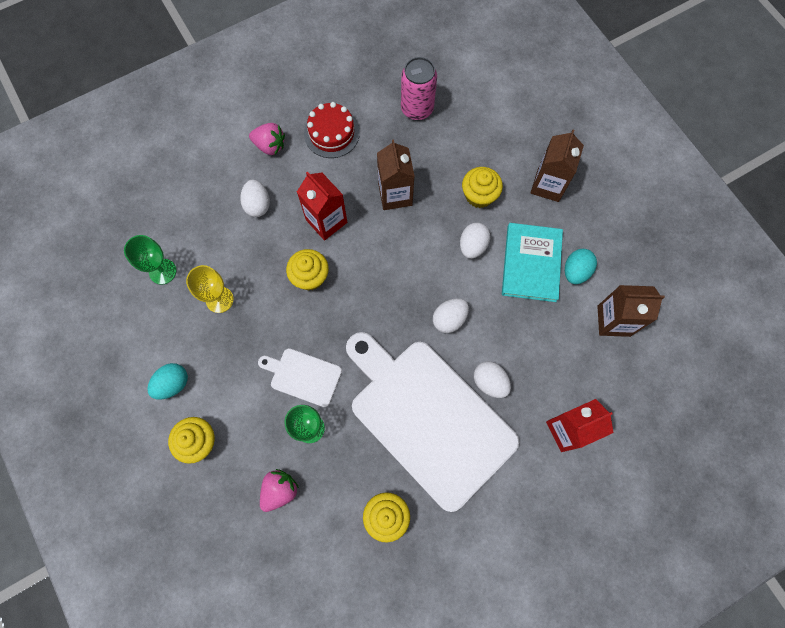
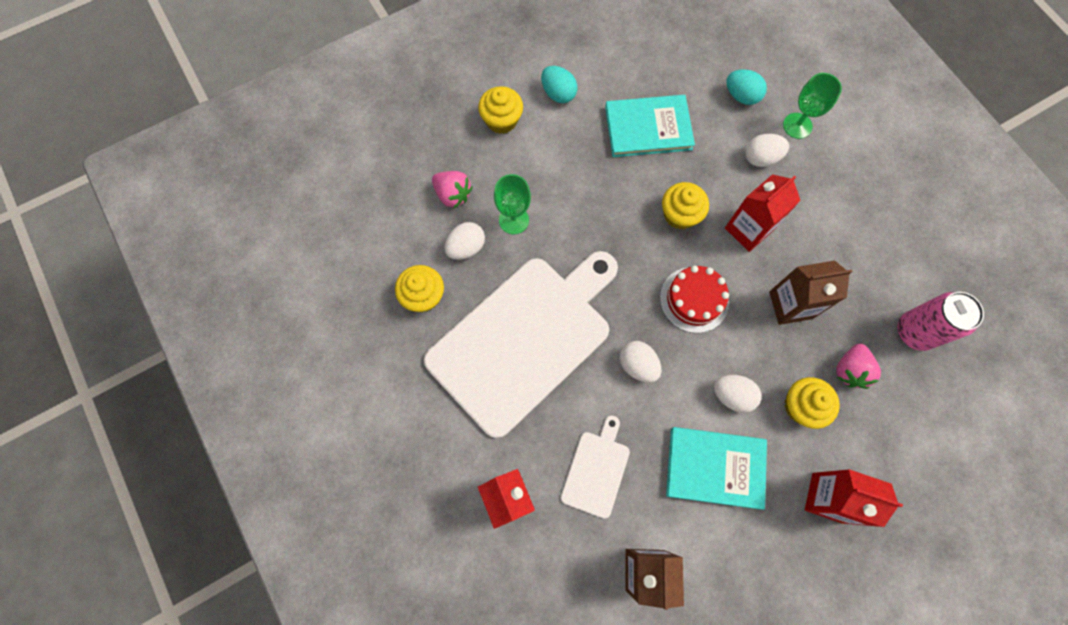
camera: 90 degrees right, 0 degrees up
(162, 271) = (675, 74): green goblet -> green goblet (797, 126)
(219, 299) = (648, 128): yellow goblet -> turquoise book
(270, 146) = (836, 166): pink strawberry -> pink strawberry (849, 370)
(303, 376) = (568, 212): white cutting board -> white cutting board (596, 470)
(331, 133) = (863, 232): red cake -> red cake (694, 299)
(489, 382) = (564, 409): white egg -> white egg (466, 247)
(548, 185) = (827, 497): brown carton -> red carton
(575, 271) = (708, 525): turquoise egg -> turquoise egg (741, 96)

